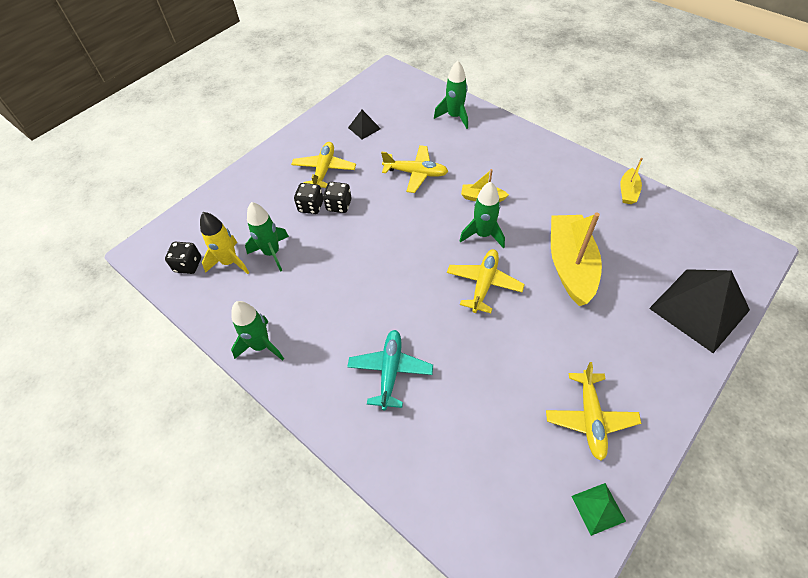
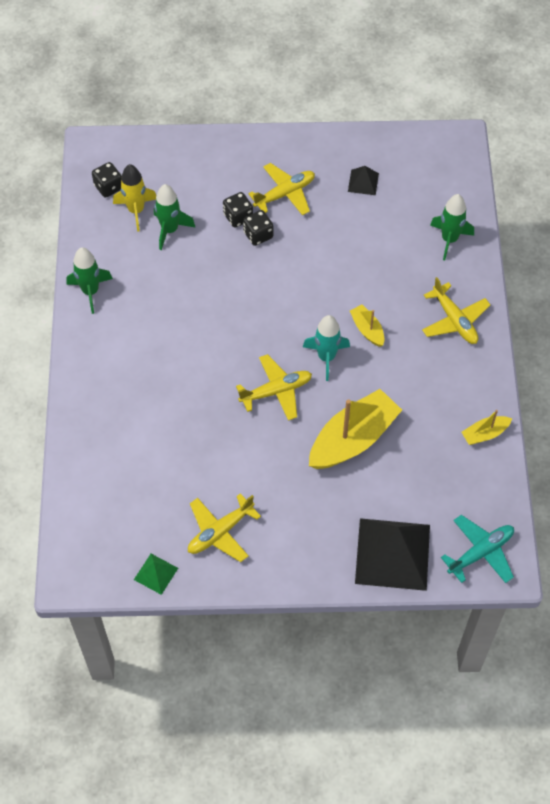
camera: 45 degrees right, 5 degrees up
(390, 371) = (144, 385): turquoise plane -> turquoise plane (480, 552)
(416, 173) = (348, 261): yellow plane -> yellow plane (454, 320)
(483, 234) = (326, 357): green rocket -> turquoise rocket

